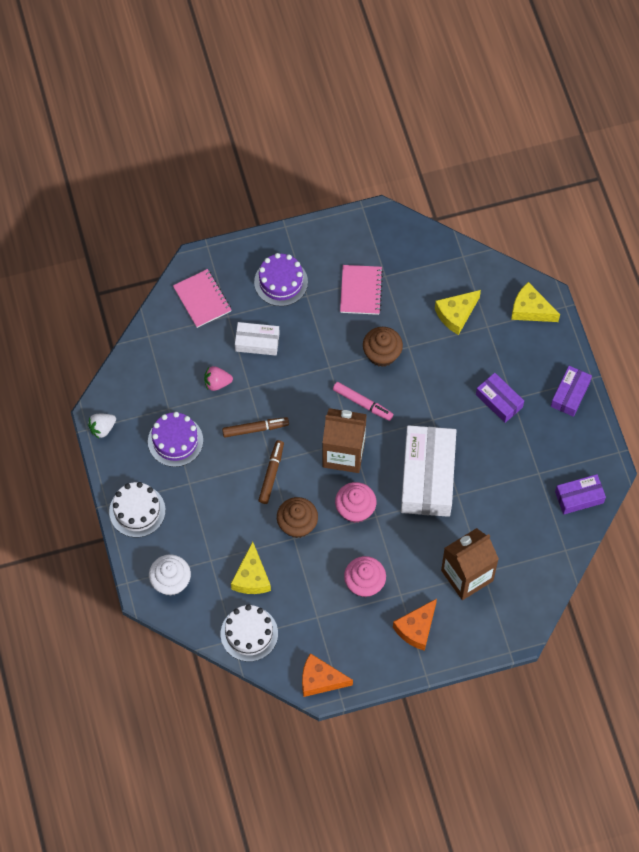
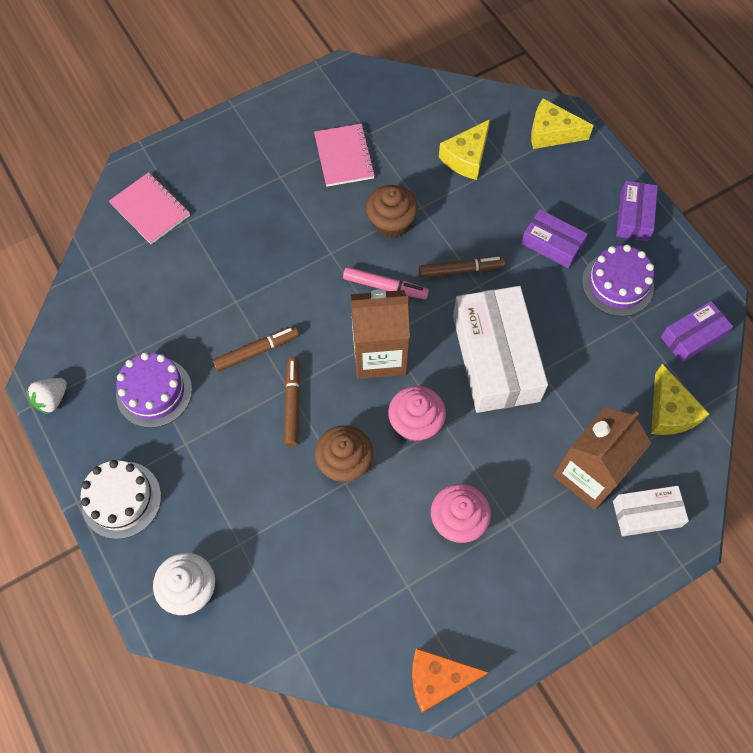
camera: 15 degrees left, 0 degrees up
(217, 383) = (193, 305): pink strawberry -> none
(249, 633) = (319, 637): white cake -> none
(251, 577) = (302, 552): yellow cheese -> yellow cheese (669, 411)
(257, 342) = (232, 244): white box -> white box (646, 514)
(281, 282) = (244, 168): purple cake -> purple cake (617, 284)
(416, 628) = (547, 566): orange cheese -> none
(423, 404) = (460, 270): none -> brown marker

